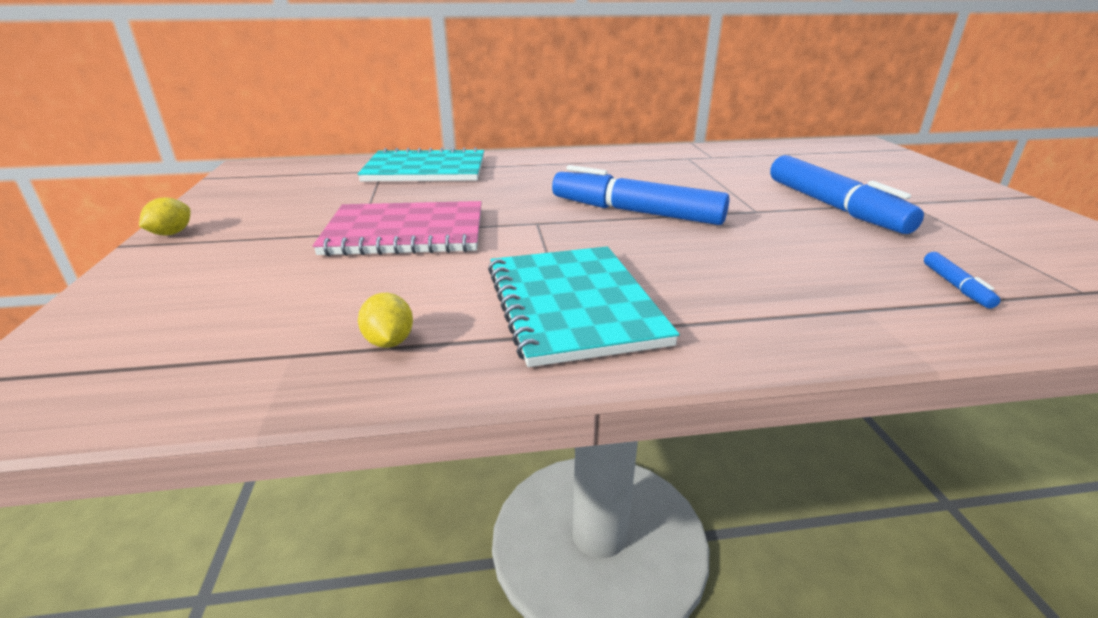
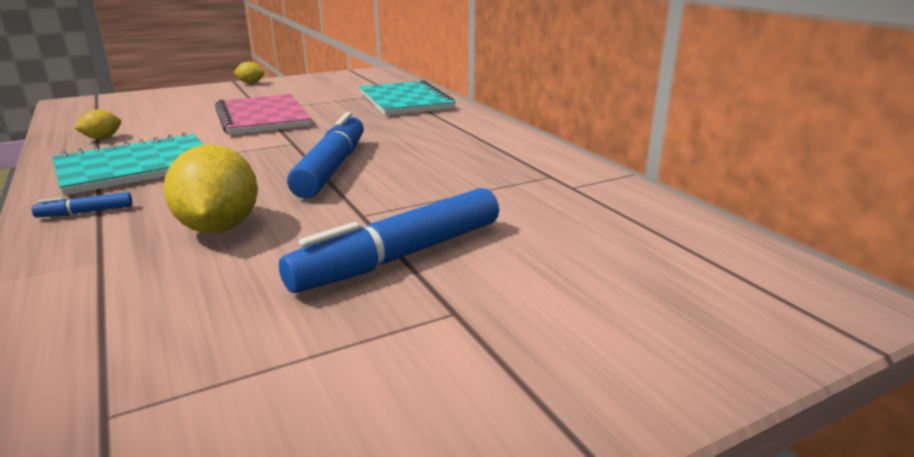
camera: 70 degrees right, 5 degrees down
(783, 259) = (219, 228): none -> yellow lemon
(956, 286) = (139, 314): blue marker -> blue marker (85, 212)

